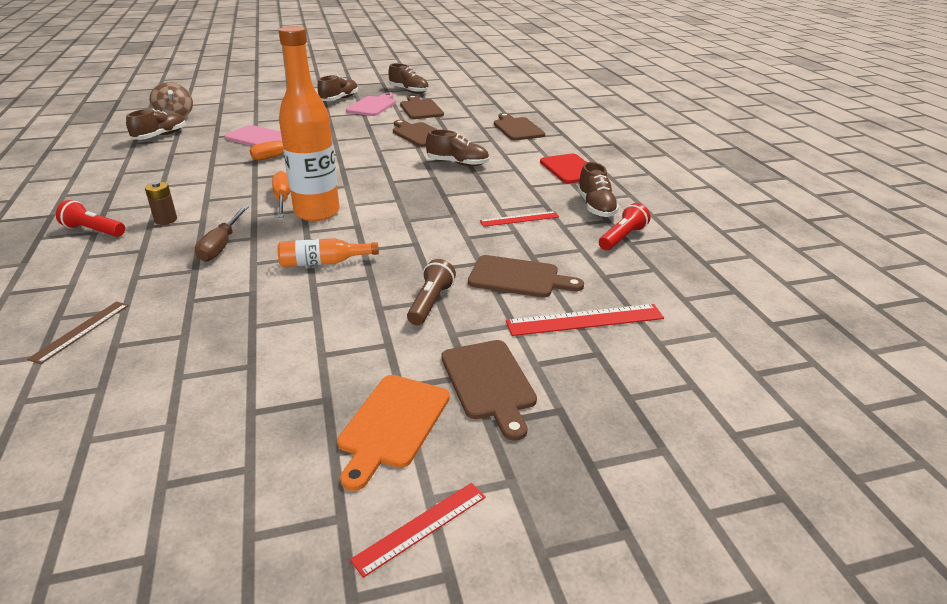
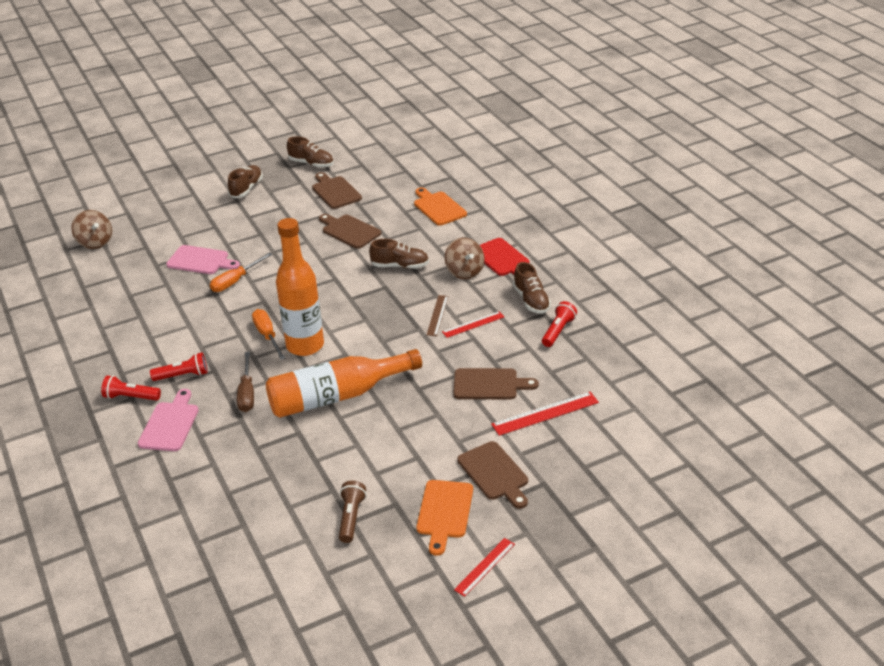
camera: 10 degrees left, 5 degrees up
(81, 331) = (196, 487): brown ruler -> brown ruler (437, 315)
(160, 136) = (101, 273): brown shoe -> none
(166, 220) = (183, 375): brown battery -> red flashlight
(323, 262) = (337, 396): orange bottle -> orange bottle, size x2.05
(373, 106) = (286, 194): pink cutting board -> pink cutting board (170, 424)
(430, 303) = (433, 418): brown flashlight -> brown flashlight (351, 517)
(517, 128) = (438, 207): brown cutting board -> orange cutting board
(526, 175) = (464, 272): none -> brown spinning top

